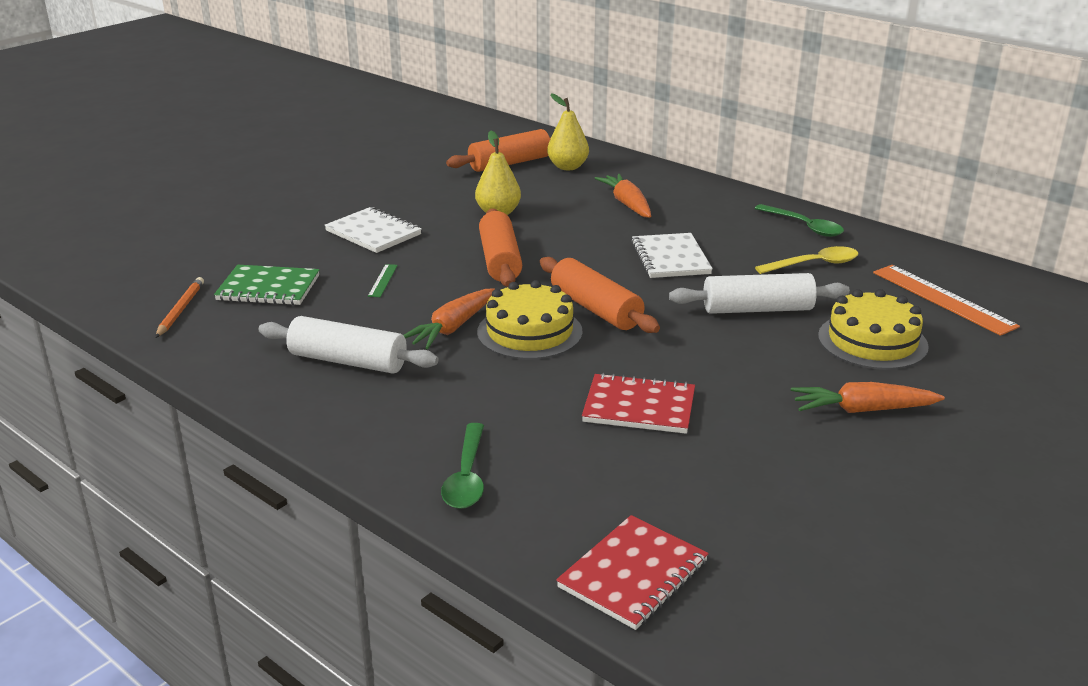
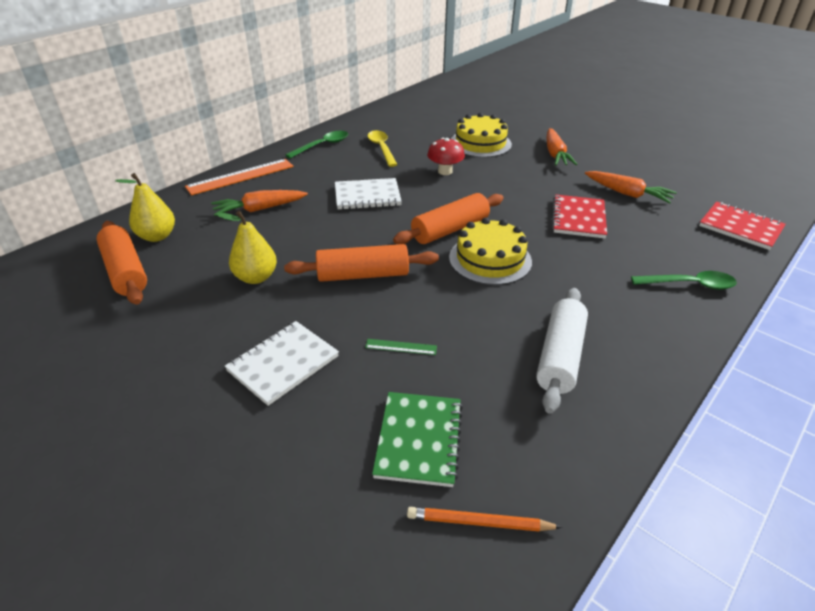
camera: 90 degrees left, 10 degrees up
(452, 328) = (490, 298): orange carrot -> orange carrot (628, 194)
(757, 309) = (445, 171): white rolling pin -> red mushroom
(943, 299) = (428, 120): orange ruler -> orange ruler (240, 176)

